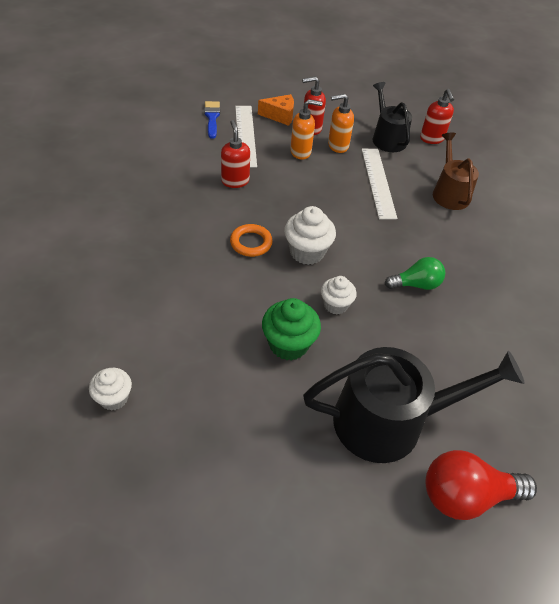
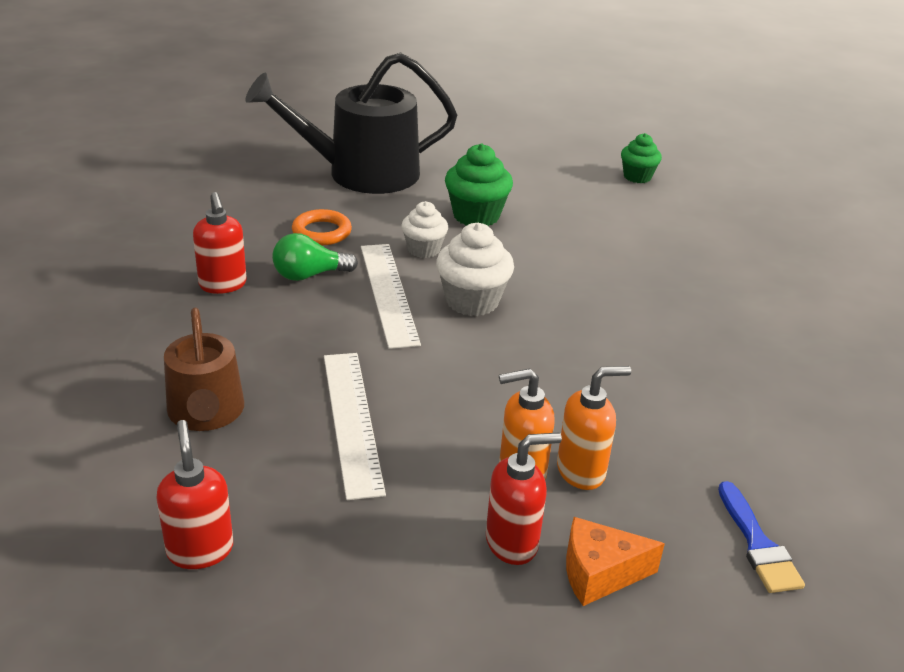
camera: 175 degrees right, 15 degrees down
(114, 398) = (637, 177): white cupcake -> green cupcake
(235, 181) = (628, 396): red soap dispenser -> red soap dispenser (223, 285)
(245, 135) = (656, 502): white ruler -> white ruler (388, 293)
(251, 243) = (559, 306): orange ring -> orange ring (321, 232)
(337, 146) = (441, 499): orange soap dispenser -> orange soap dispenser (581, 471)
(387, 138) = (318, 537): black watering can -> none
(466, 495) = (296, 141): red light bulb -> none

